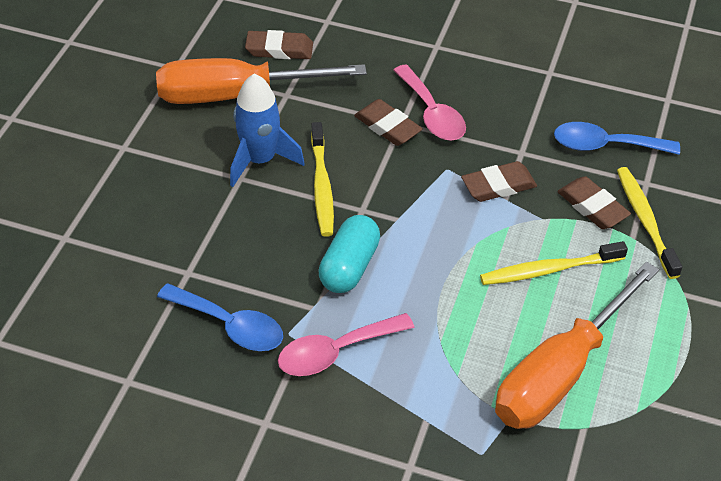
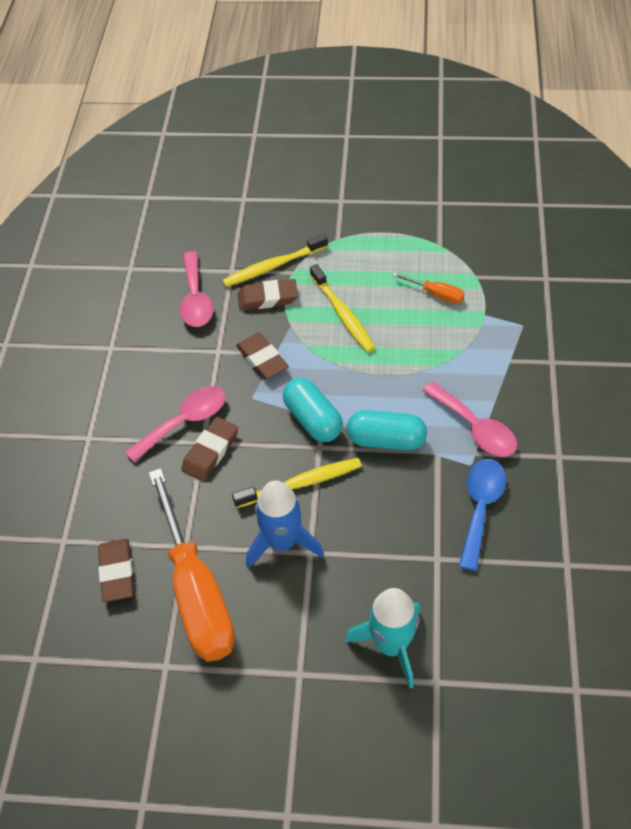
camera: 100 degrees left, 5 degrees up
(115, 214) = (391, 645): none -> turquoise rocket
(399, 211) = (313, 420): none -> turquoise capsule
(560, 372) = (436, 294): orange screwdriver -> orange screwdriver, size x0.42
(592, 207) = (268, 298): brown eraser -> brown eraser turned 45 degrees clockwise
(605, 145) = (195, 299): blue spoon -> pink spoon

